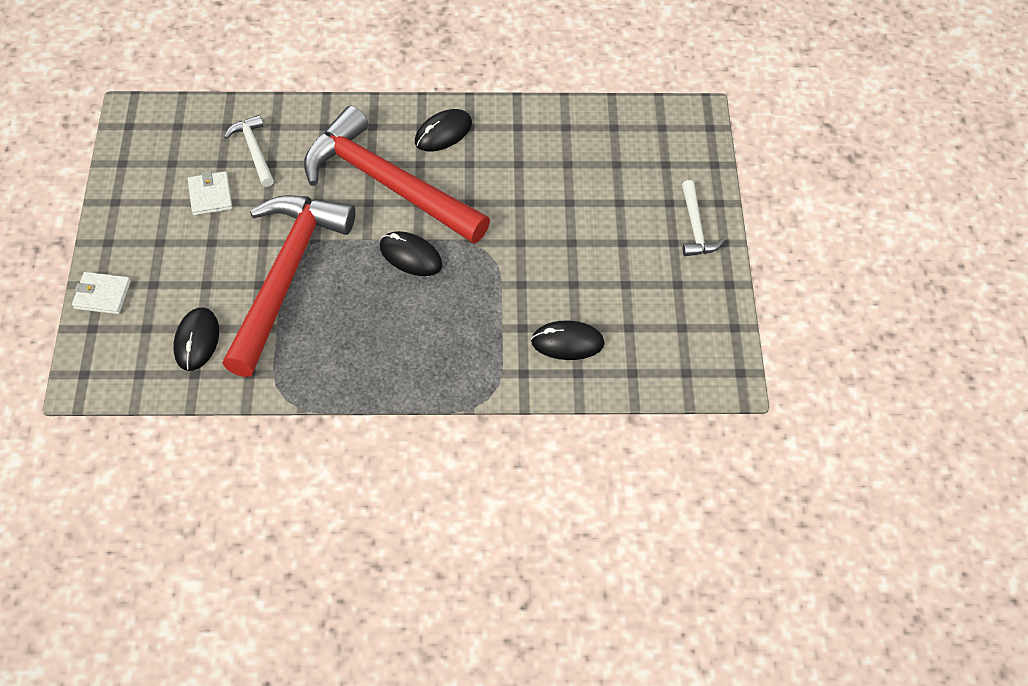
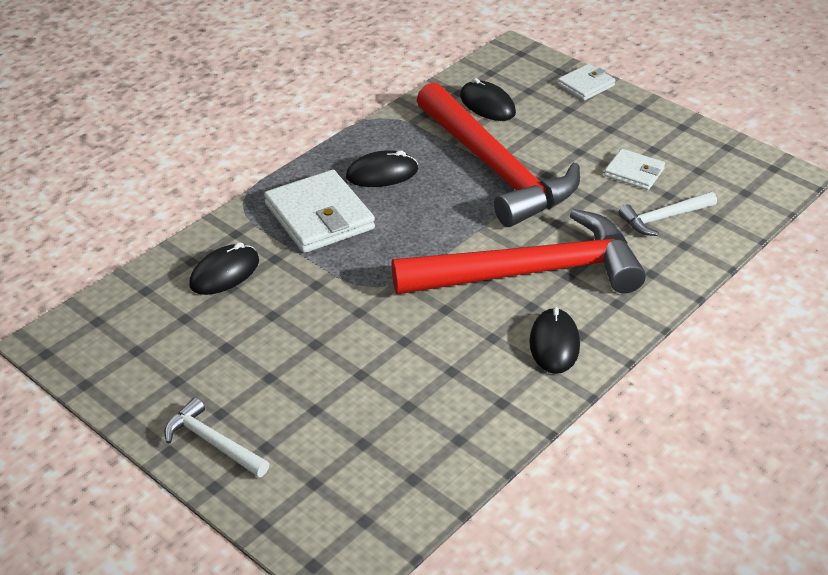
camera: 135 degrees right, 15 degrees down
(254, 151) = (664, 218): white hammer -> white hammer turned 135 degrees clockwise
(410, 256) = (430, 240): black mouse -> black mouse (382, 173)
(452, 338) = (319, 216): none -> white wallet

